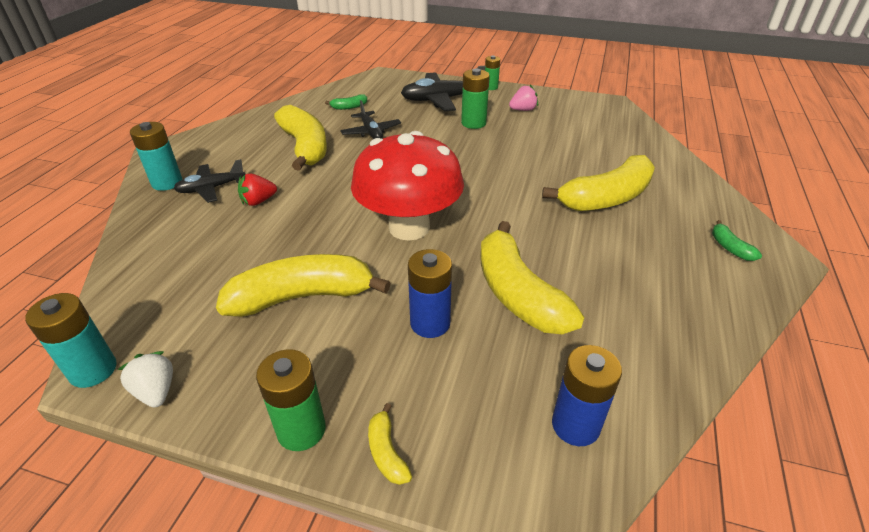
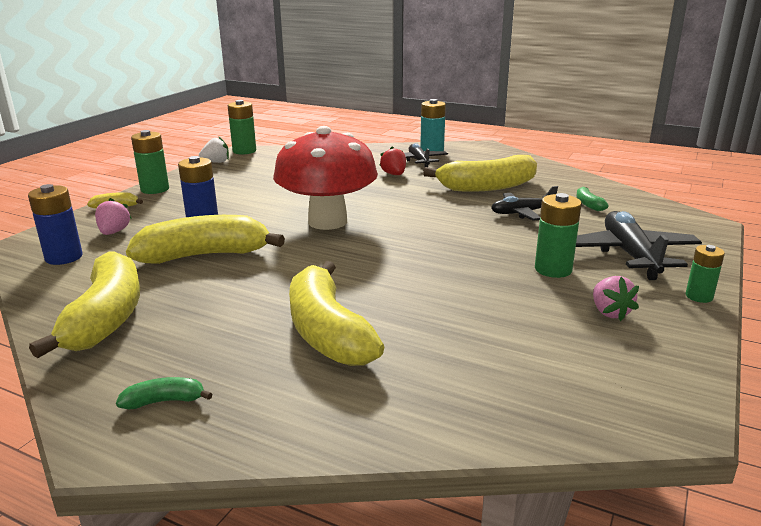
camera: 100 degrees right, 15 degrees down
(93, 370) = (244, 151): turquoise battery -> green battery
(302, 297) = (265, 188): yellow banana -> yellow banana (106, 317)
(484, 406) = (114, 232): none -> pink strawberry

